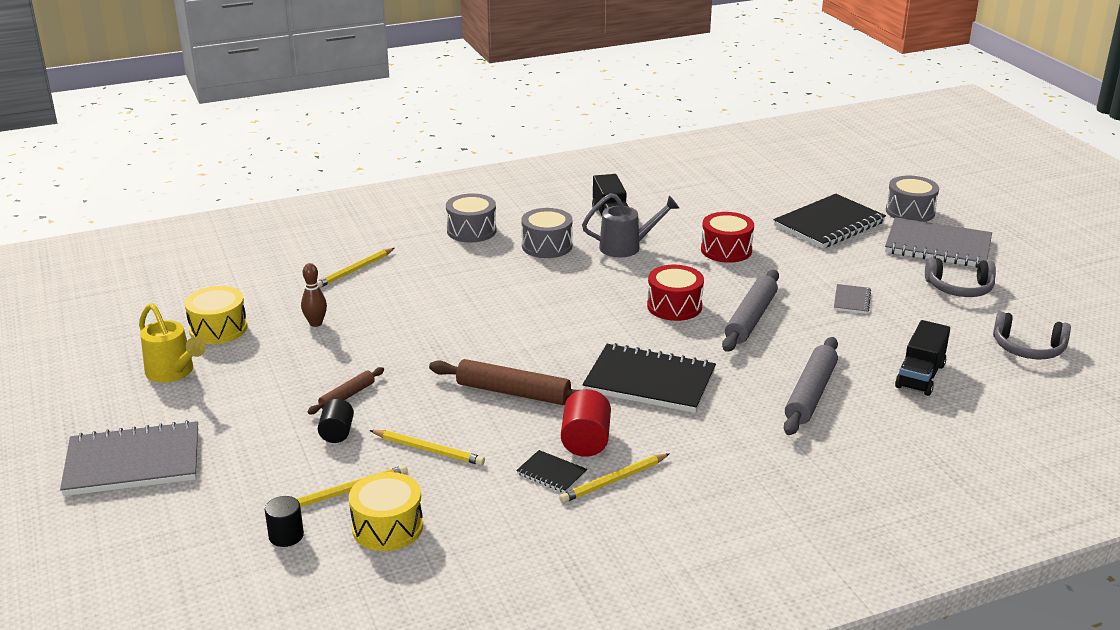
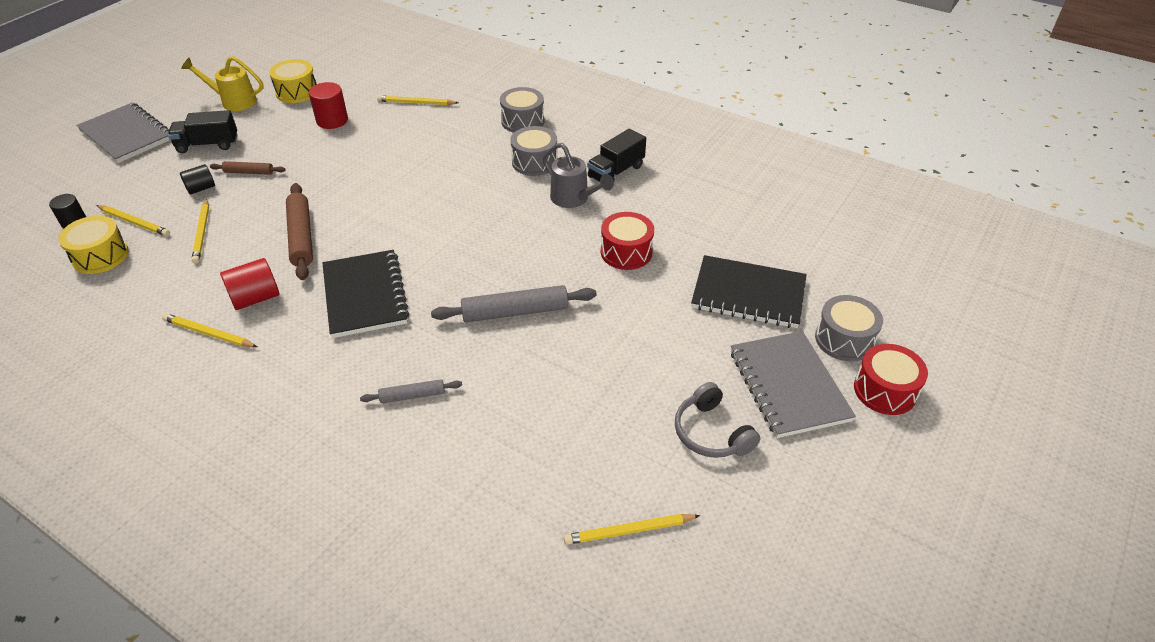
camera: 55 degrees right, 15 degrees up
(173, 372) = (234, 101): yellow watering can -> yellow watering can turned 90 degrees clockwise
(316, 323) = (332, 120): brown bowling pin -> red cylinder
(551, 473) = (202, 299): black notebook -> none
(674, 306) = (498, 262): red drum -> red drum (885, 390)
(810, 394) = (412, 395): grey rolling pin -> grey rolling pin, size x0.56
(851, 300) = (608, 362): grey notebook -> none
(920, 376) = (502, 460): black truck -> black truck (207, 145)
(1028, 348) = (629, 530): grey headphones -> yellow pencil

